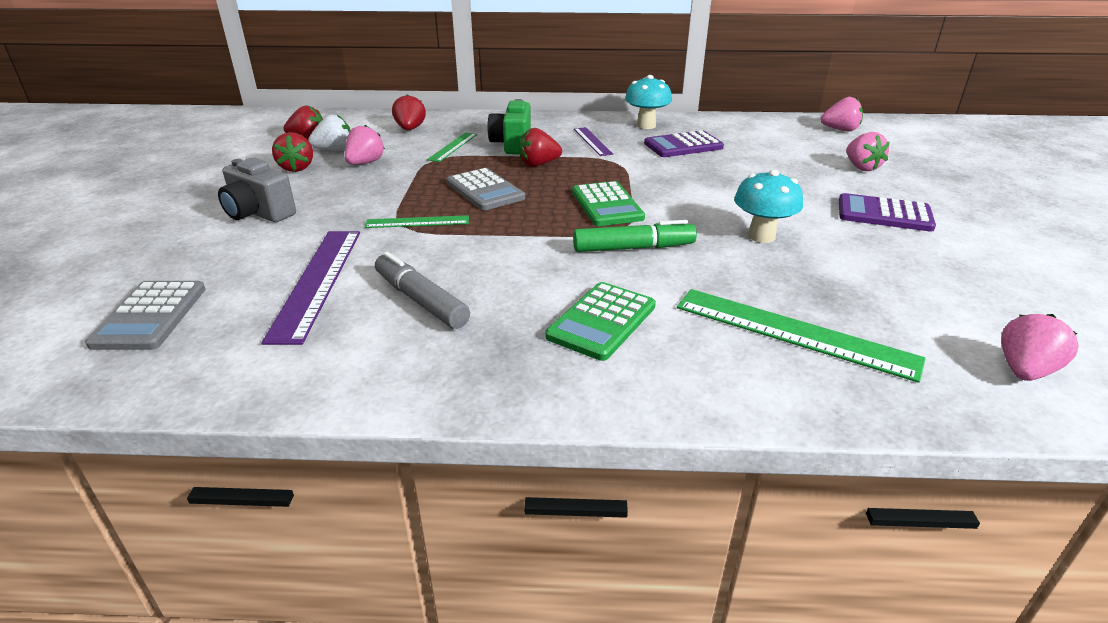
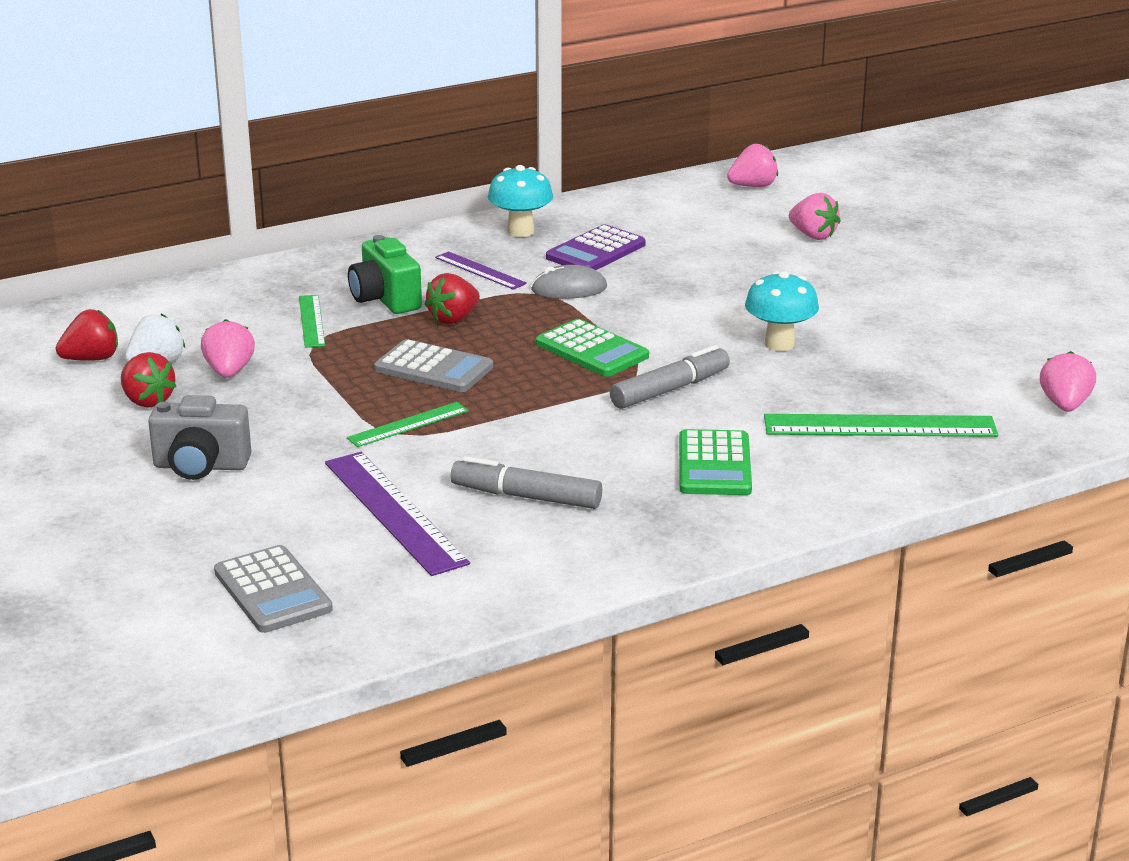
camera: 30 degrees left, 5 degrees down
(410, 129) = (213, 309): red strawberry -> none
(633, 248) = (669, 390): green marker -> grey marker
(638, 163) = (569, 289): none -> grey mouse
(884, 214) = (873, 289): purple calculator -> none

